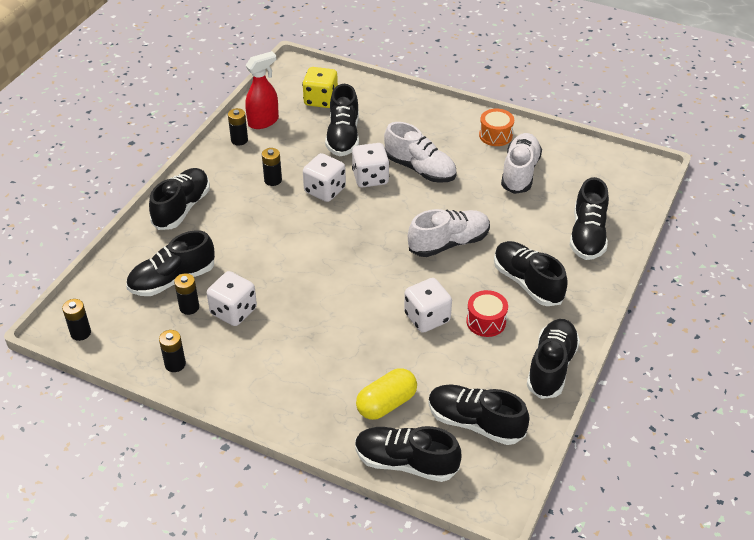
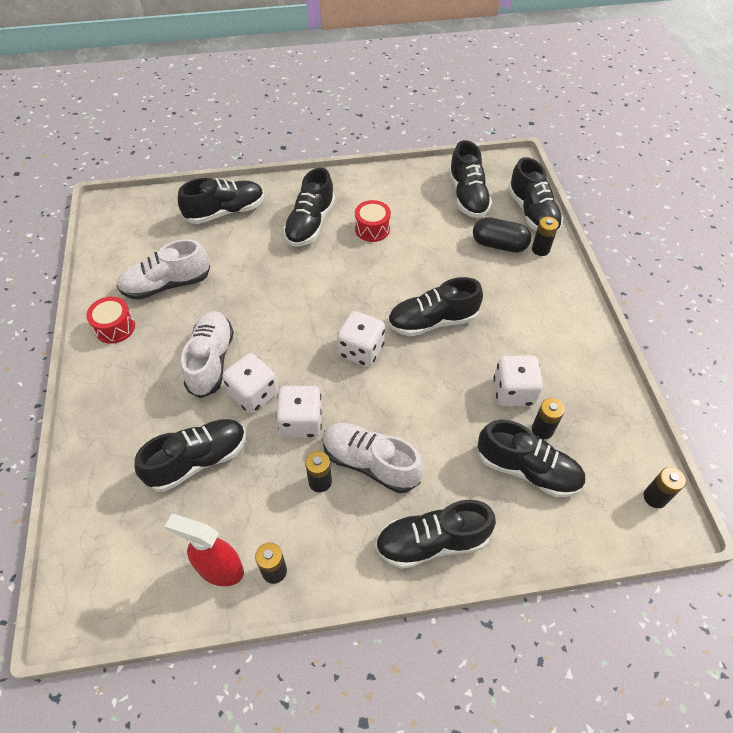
camera: 125 degrees left, 10 degrees up
(175, 364) = (603, 394): black battery -> black battery (540, 249)
(321, 100) = (136, 531): yellow dice -> none
(386, 404) = (499, 245): yellow capsule -> black capsule
(427, 318) = (399, 262): white dice -> white dice (361, 350)
(449, 243) = (302, 289): white shoe -> white shoe (370, 463)
(495, 135) = (115, 327): orange drum -> red drum
(551, 367) = (383, 181): black shoe -> black shoe (432, 321)

